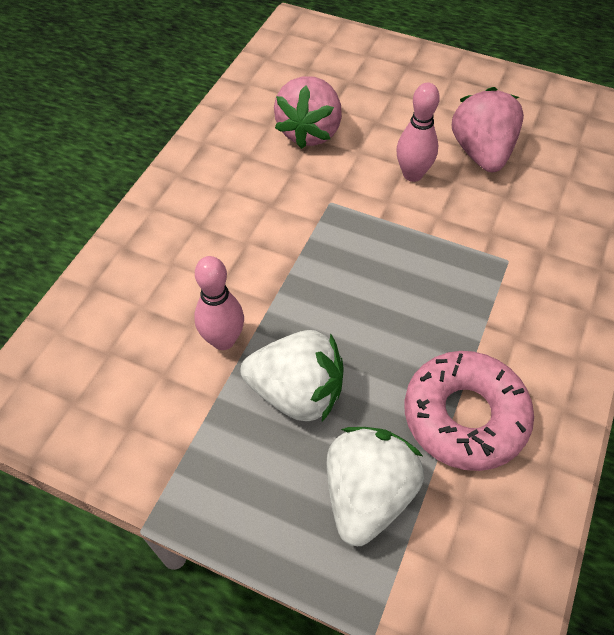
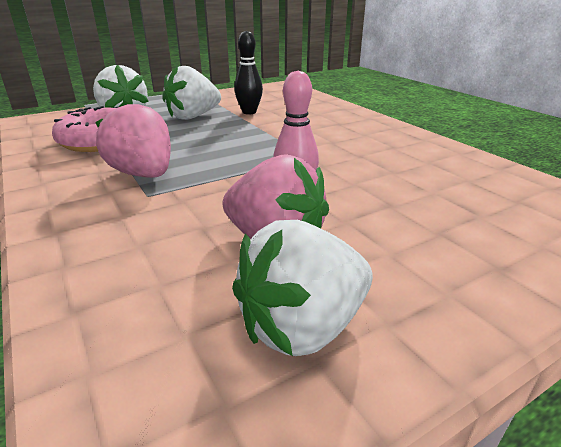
camera: 125 degrees right, 25 degrees down
(223, 340) = (249, 112): pink bowling pin -> black bowling pin
(310, 132) = (402, 172): pink strawberry -> pink strawberry (143, 174)
(530, 112) = (302, 326): none -> white strawberry

